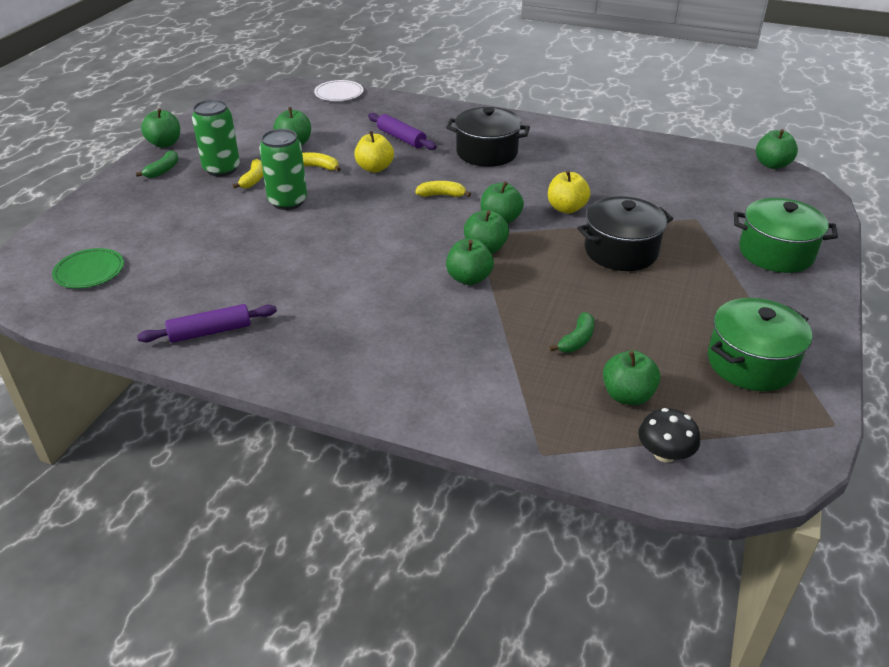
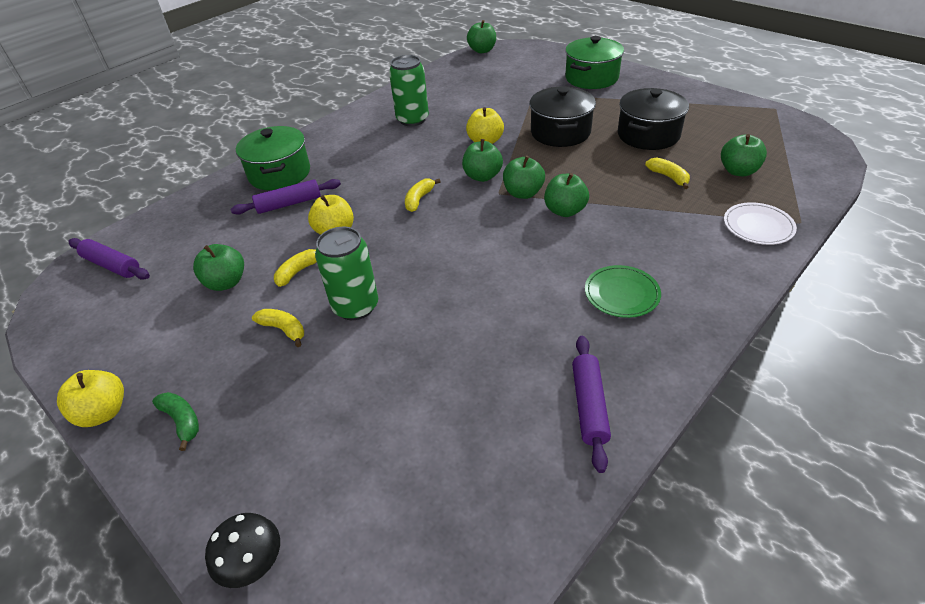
camera: 65 degrees left, 5 degrees up
(89, 271) = (401, 531): green plate -> green plate (621, 293)
(165, 143) = (103, 412): green apple -> yellow apple
(222, 169) = (231, 356): green can -> green can (412, 119)
(296, 98) = (112, 265): none -> purple rolling pin
(339, 93) = (140, 230): white plate -> white plate (758, 226)
(487, 152) = (363, 160): black pot -> black pot (648, 135)
(577, 340) = (668, 177): green banana -> yellow banana
(664, 453) = (801, 172): black mushroom -> black mushroom (252, 562)
(751, 363) = (711, 118): green pot -> green pot (279, 173)

